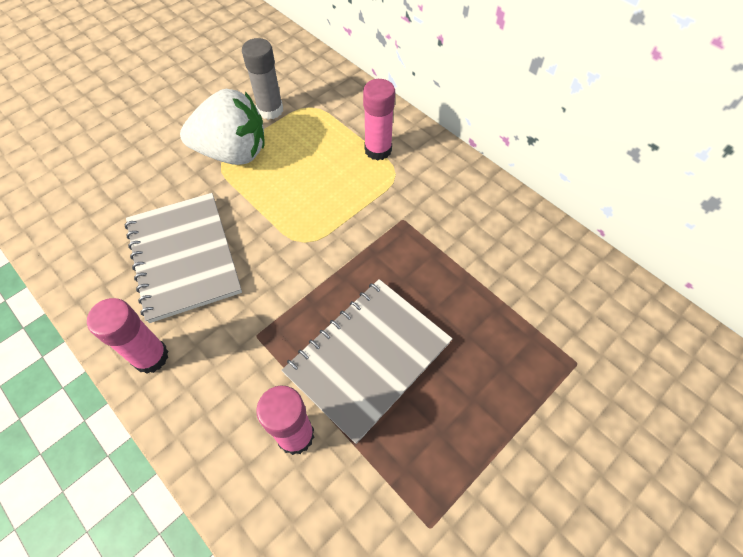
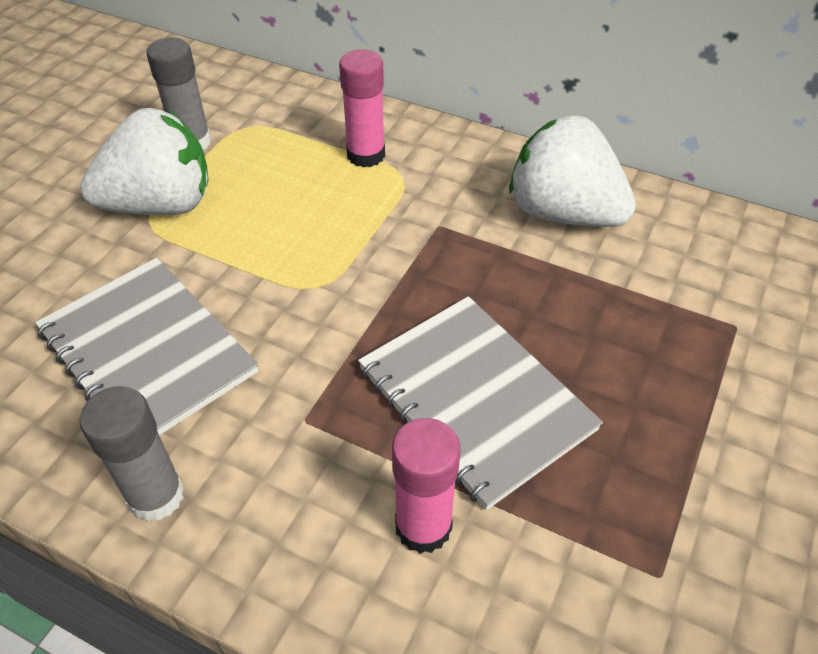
camera: 20 degrees left, 10 degrees down
(151, 357) = (156, 496): pink glue stick -> grey glue stick
(368, 358) = (475, 399): grey notebook -> grey notebook turned 60 degrees counterclockwise
(493, 235) = (563, 213): none -> white strawberry

